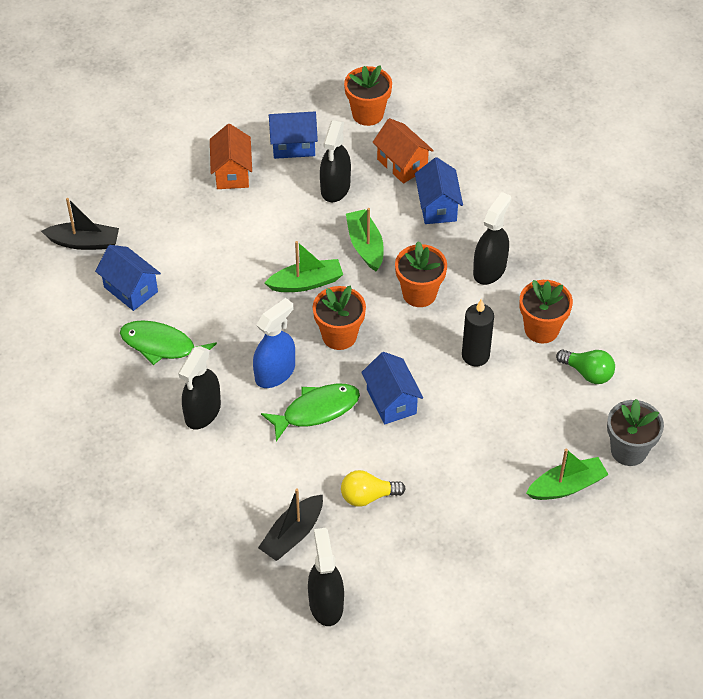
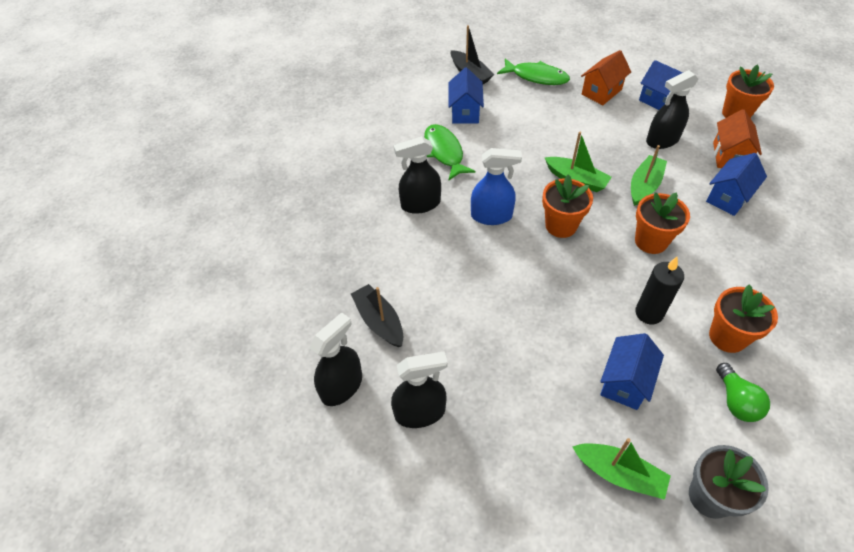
camera: 50 degrees right, 0 degrees up
(292, 534) = (379, 321): black boat -> black boat turned 60 degrees clockwise
(316, 410) = (490, 258): green fish -> green fish (536, 77)
(368, 496) = (456, 341): yellow light bulb -> none
(391, 401) = (548, 293): blue house -> blue house (625, 382)
(489, 269) = (727, 264): black spray bottle -> black spray bottle (420, 412)

